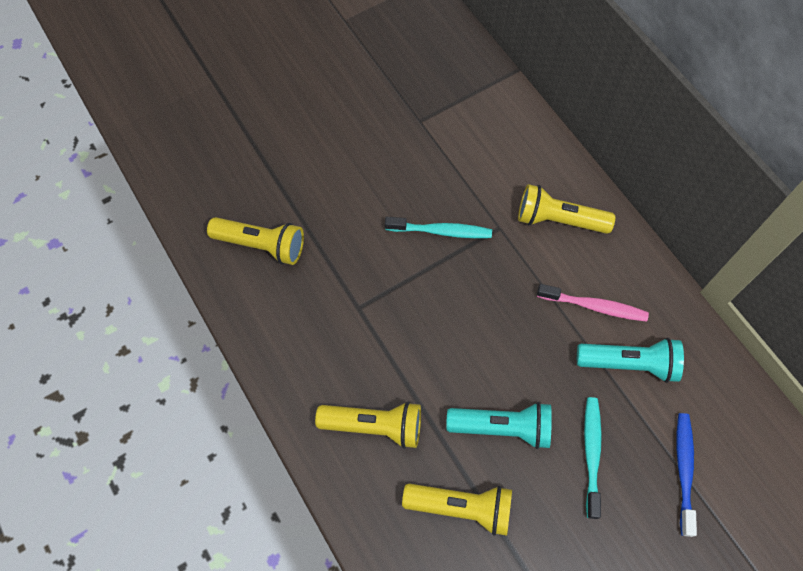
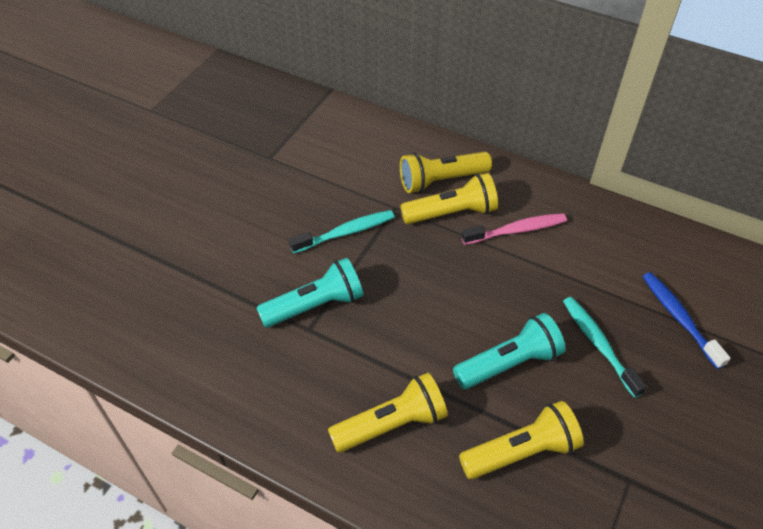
camera: 30 degrees left, 15 degrees down
(261, 245) = (177, 321): yellow flashlight -> yellow flashlight (451, 213)
(629, 363) = (576, 259): turquoise flashlight -> turquoise flashlight (315, 305)

